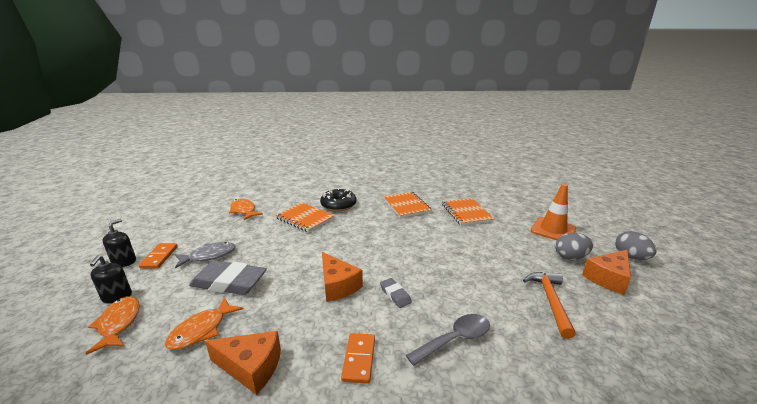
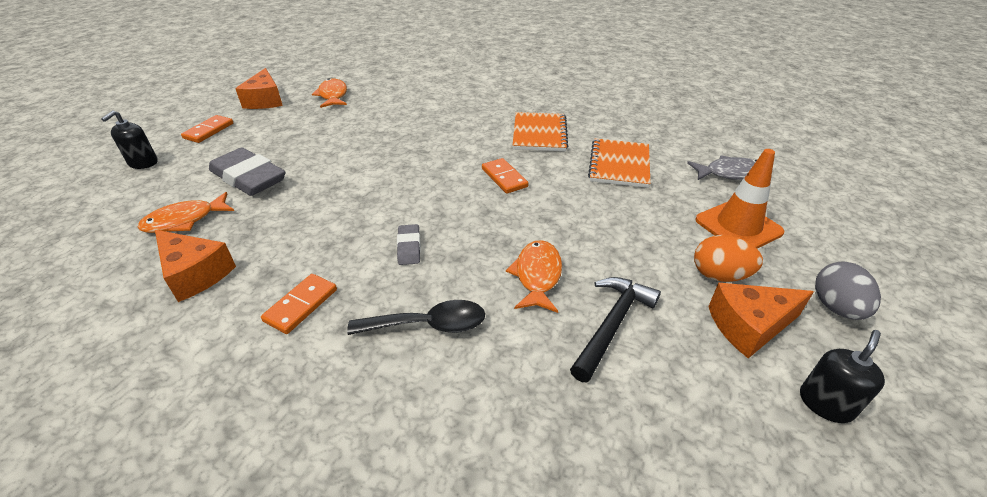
camera: 25 degrees right, 15 degrees up
(118, 323) = (125, 190): orange fish -> orange fish (537, 276)
(124, 261) = (175, 127): black soap dispenser -> black soap dispenser (825, 403)
(209, 256) = (254, 142): grey fish -> grey fish (730, 173)
(305, 218) = (392, 121): orange notebook -> none
(338, 205) = (449, 112): black donut -> none
(338, 285) = (354, 215): orange cheese -> orange cheese (265, 100)
(411, 236) = (504, 178): none -> orange domino
(455, 339) = (428, 325): grey spoon -> black spoon
(550, 301) = (612, 325): orange hammer -> black hammer
(570, 257) = (719, 275): grey egg -> orange egg

